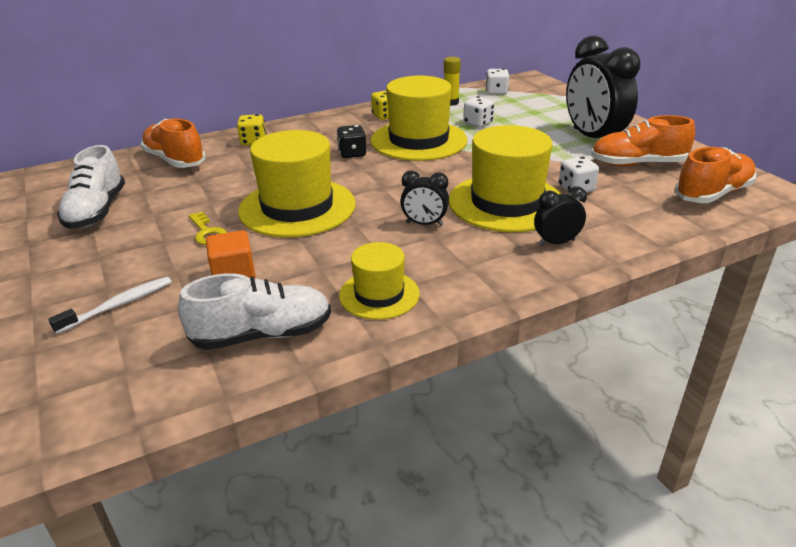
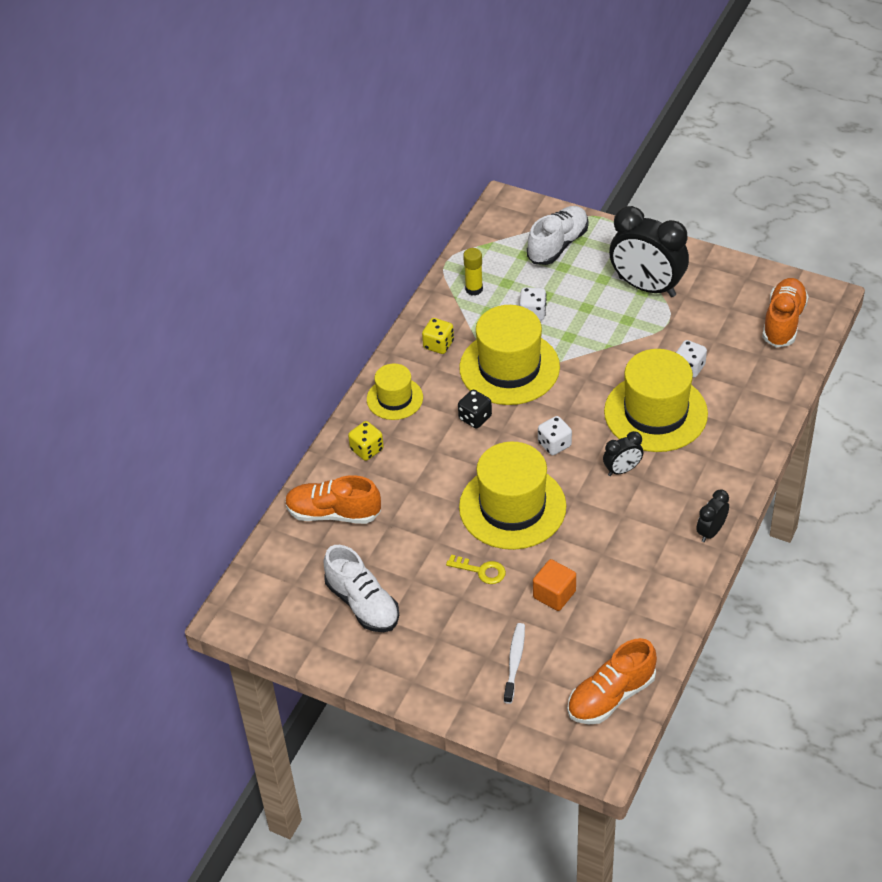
camera: 35 degrees left, 15 degrees up
(262, 335) = (631, 624): white shoe -> white shoe (557, 245)
(379, 294) = (663, 552): yellow hat -> yellow hat (394, 398)
(496, 92) = (498, 247): white dice -> white dice (554, 444)
(556, 243) = (725, 438): black clock -> black clock (711, 531)
(637, 164) = (707, 308): orange shoe -> orange shoe (611, 696)

